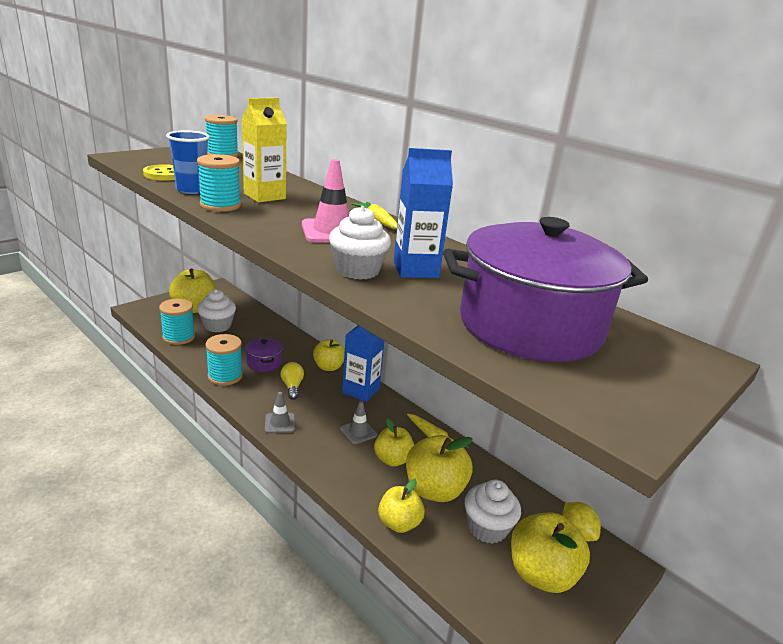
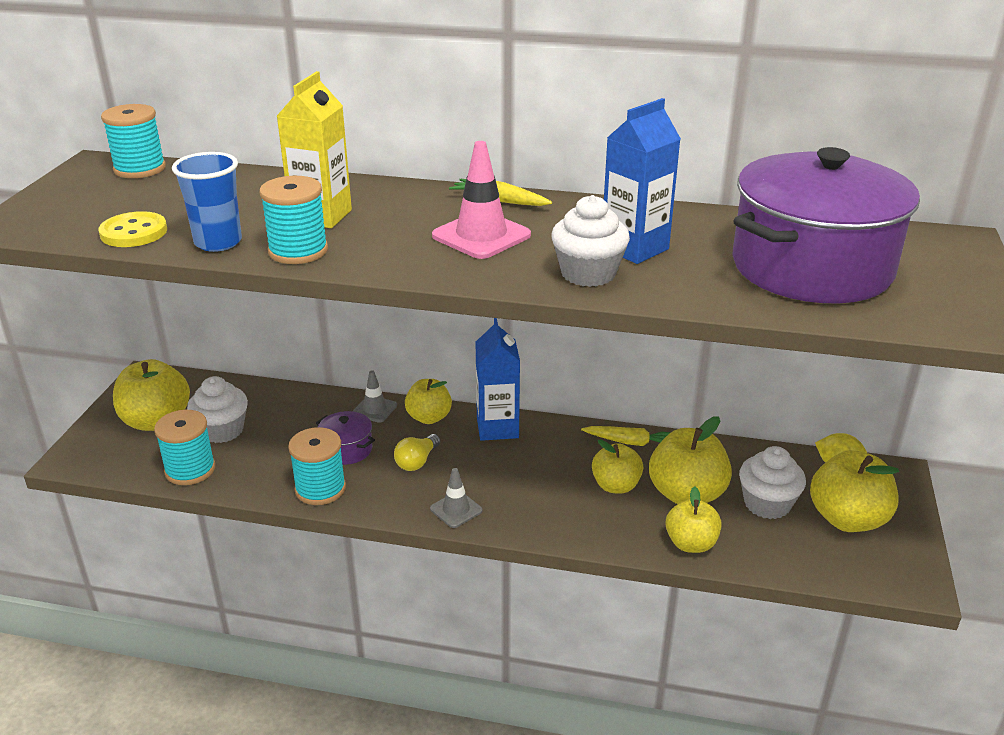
camera: 30 degrees left, 5 degrees up
(292, 387) = (417, 461): yellow light bulb -> yellow light bulb turned 105 degrees counterclockwise
(358, 432) = (549, 475): grey traffic cone -> grey traffic cone (375, 409)

